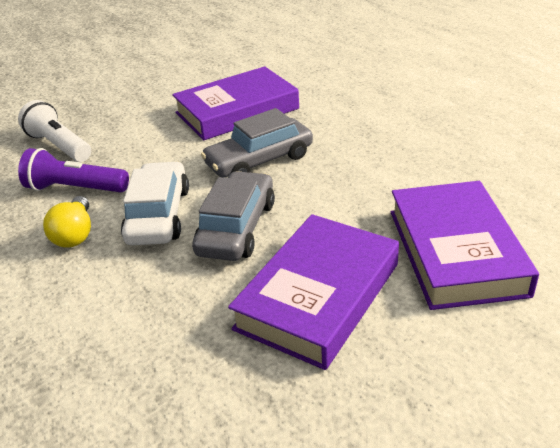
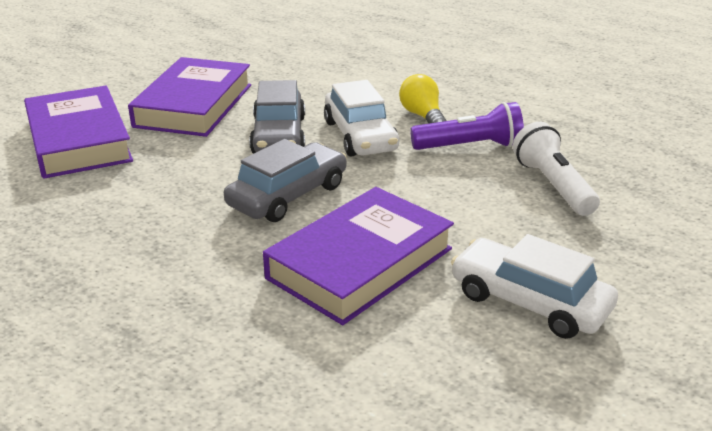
camera: 160 degrees right, 5 degrees down
(59, 146) = (553, 185): white flashlight -> white flashlight turned 135 degrees counterclockwise
(162, 86) = (530, 301): none -> white car

